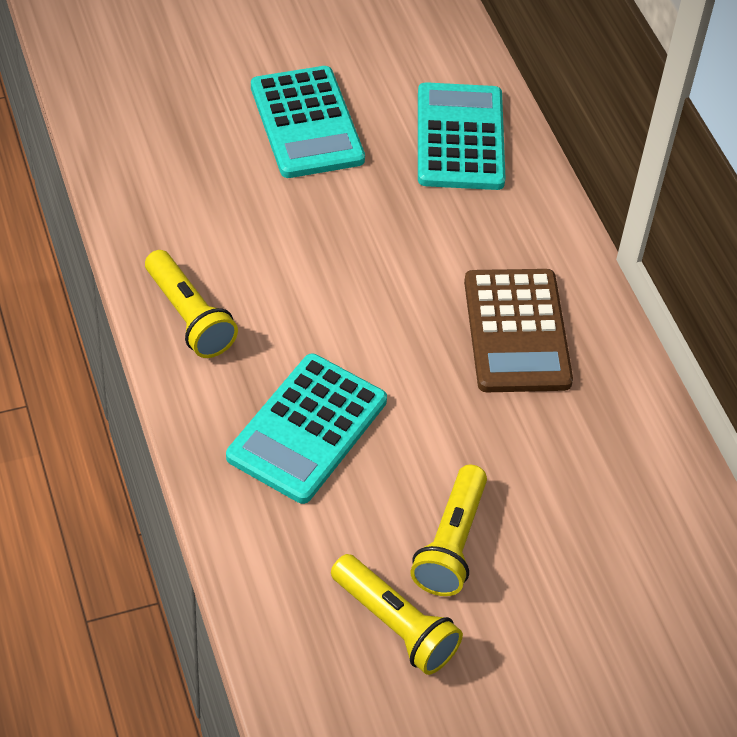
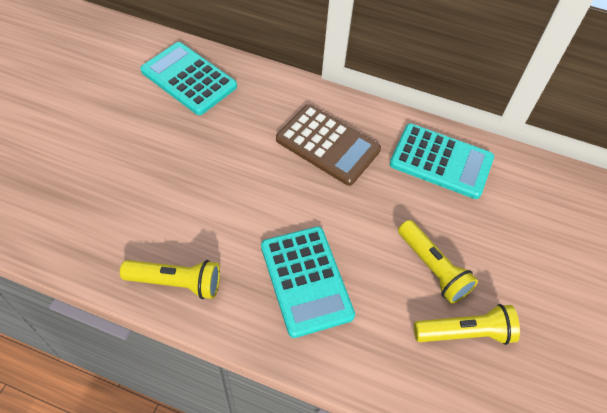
camera: 50 degrees left, 5 degrees up
(307, 123) = (107, 131): turquoise calculator -> turquoise calculator (441, 161)

